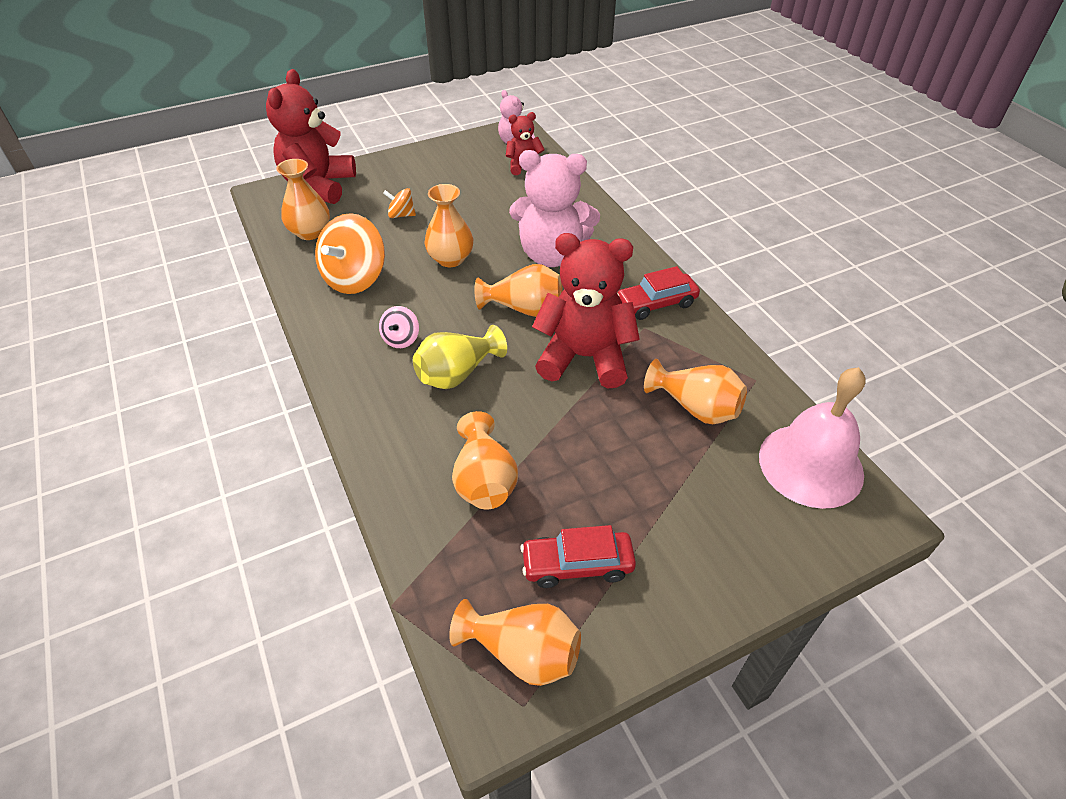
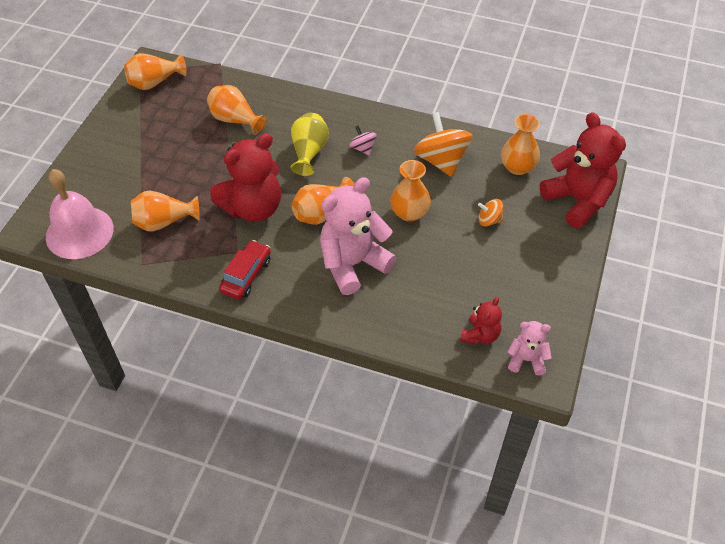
camera: 135 degrees right, 5 degrees up
(401, 215) = (489, 220): orange spinning top -> orange spinning top turned 135 degrees counterclockwise
(577, 565) = (160, 119): red car -> none

